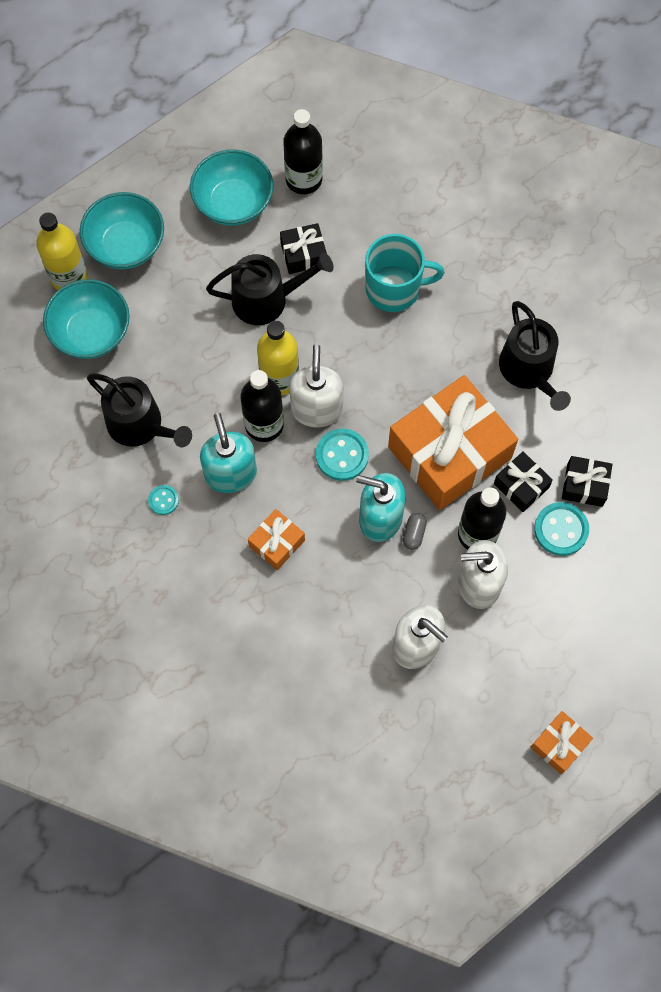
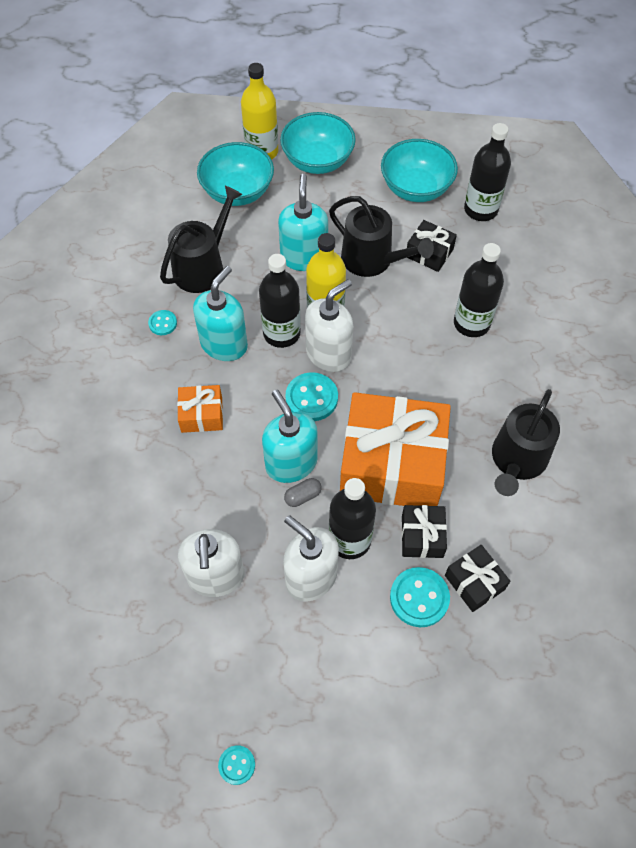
camera: 45 degrees right, 10 degrees down
(140, 425) = (203, 267): black watering can -> black watering can turned 135 degrees counterclockwise
(210, 344) = (304, 257): none -> turquoise soap dispenser
(394, 288) = (471, 323): turquoise mug -> black bottle
(559, 744) = (237, 765): orange gift -> turquoise button

